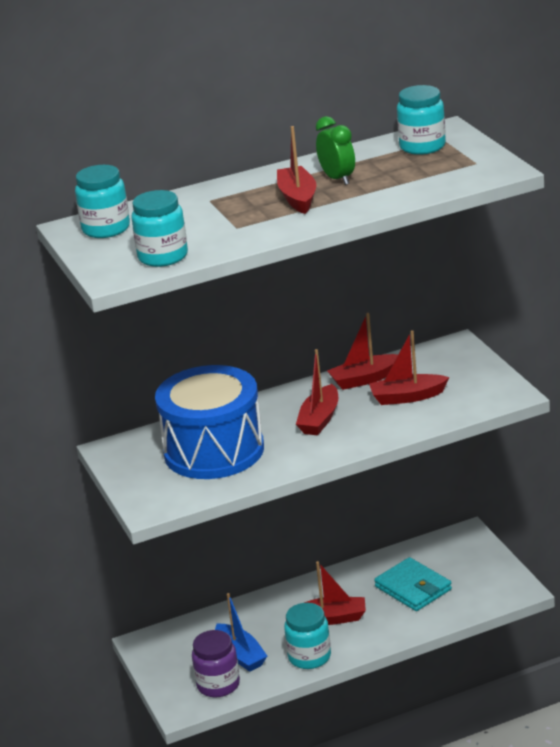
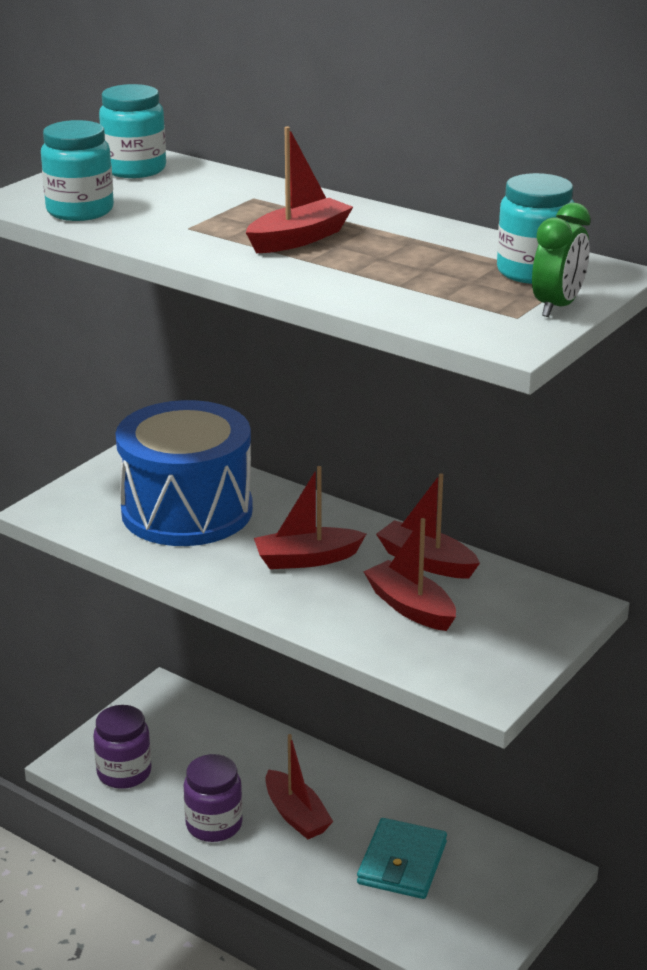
camera: 55 degrees right, 0 degrees up
(240, 655) = (184, 769): blue boat -> none
(309, 657) = (214, 825): turquoise jar -> purple jar
(337, 179) = (377, 247): green clock -> green clock (557, 306)

